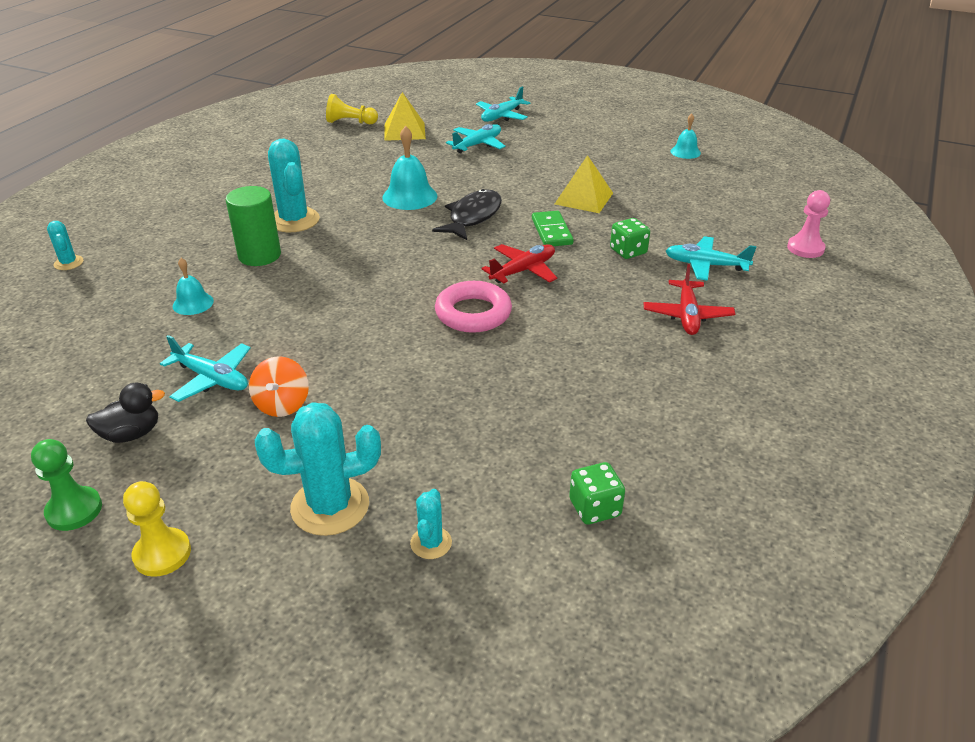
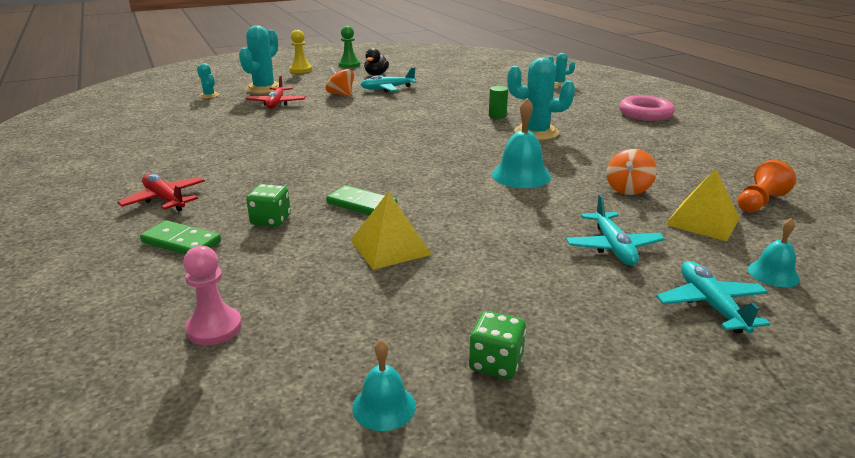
camera: 130 degrees right, 10 degrees down
(193, 303) = (465, 96): turquoise bell -> turquoise bell (773, 274)
(259, 255) = (497, 116): green cylinder -> green cylinder, size x0.55
(350, 122) = (759, 202): yellow pawn -> orange pawn
(382, 158) = (628, 189): none -> orange spinning top
(472, 217) = (443, 185): black fish -> none
(473, 313) = (320, 144): pink ring -> pink ring (645, 113)
(523, 271) = (332, 173): red plane -> red plane (276, 103)
(594, 508) = (146, 120): green dice -> green dice (496, 363)
(705, 265) = (181, 242): turquoise plane -> green domino
(805, 248) = (67, 316): pink pawn -> pink pawn (214, 328)

